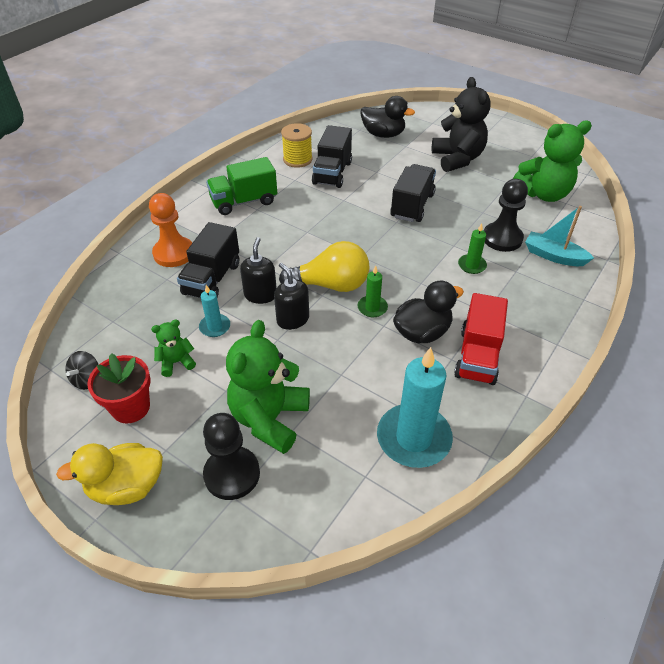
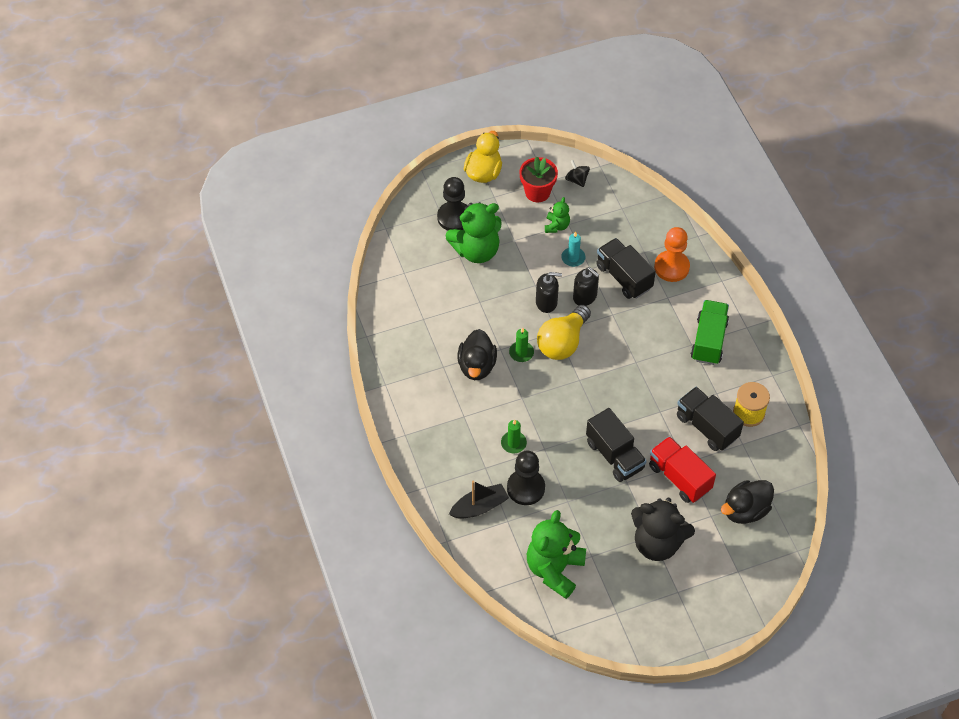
camera: 125 degrees right, 10 degrees up
(269, 418) = (476, 250): green teddy bear -> green teddy bear turned 105 degrees clockwise
(413, 438) = (407, 308): turquoise candle -> none
(477, 356) = (433, 382): red truck -> red truck (679, 477)
(554, 256) = (479, 507): turquoise boat -> black boat

